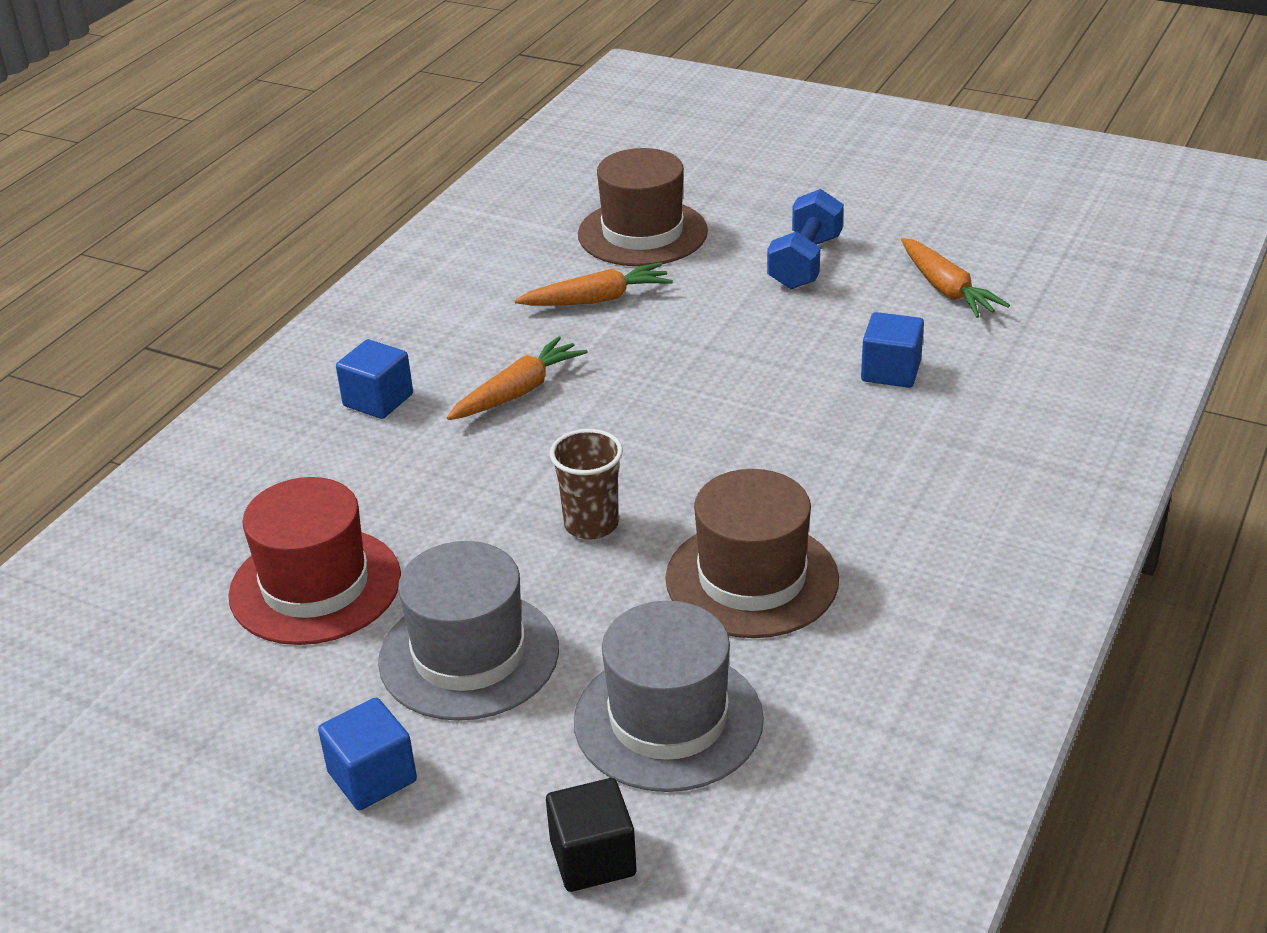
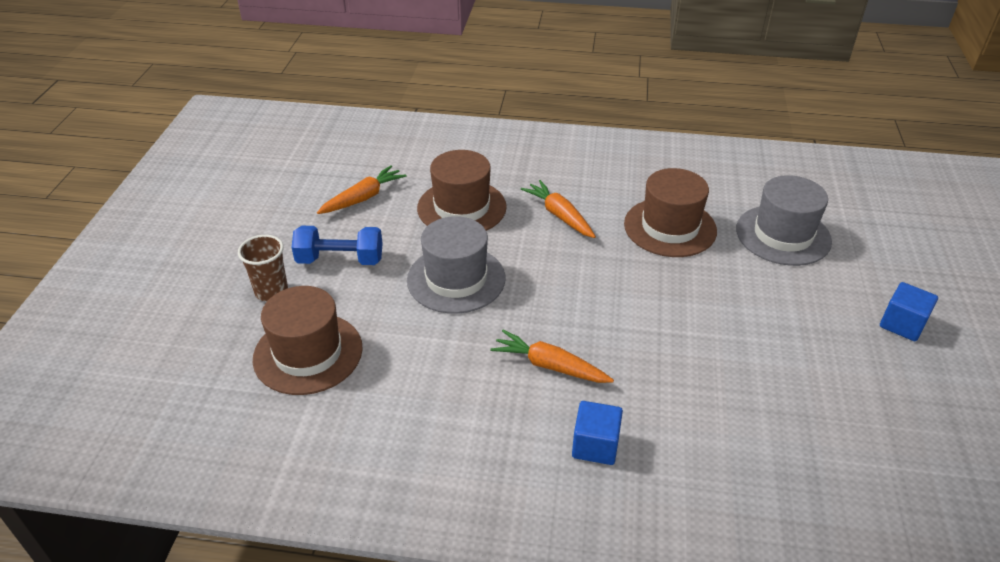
camera: 110 degrees left, 5 degrees up
(315, 586) = (798, 403): red hat -> none
(469, 655) = (798, 314): grey hat -> grey hat (456, 279)
(591, 524) = (664, 295): brown cup -> brown cup (271, 291)
(593, 858) = (876, 240): black cube -> none
(597, 299) = (415, 355): orange carrot -> orange carrot (559, 215)
(890, 371) = (461, 207): blue cube -> brown hat

